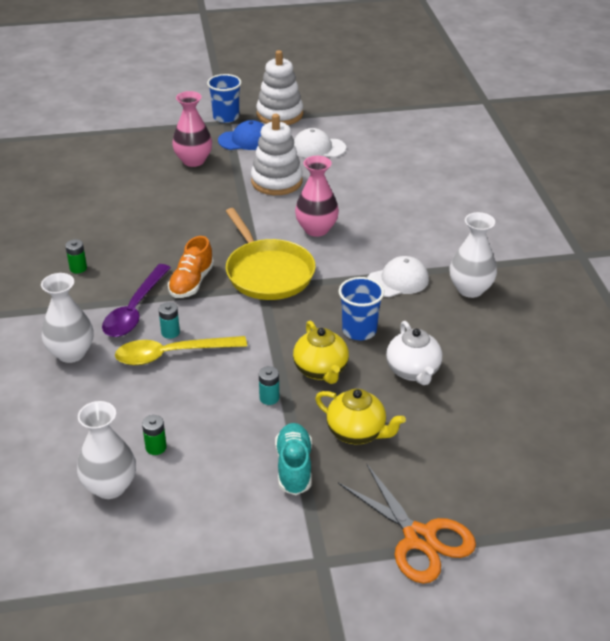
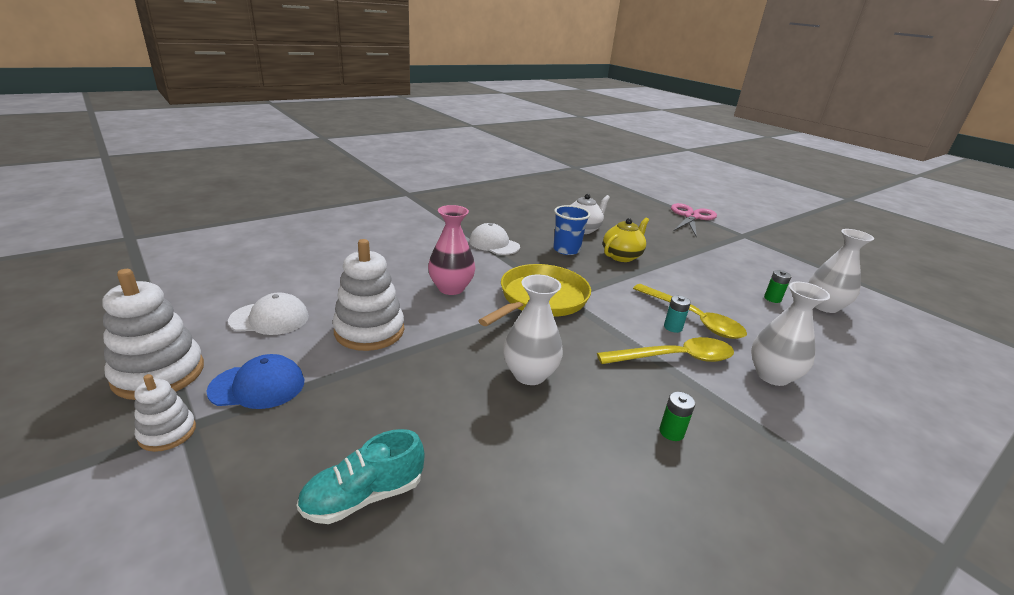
camera: 120 degrees left, 10 degrees down
(135, 310) = (675, 358): purple spoon -> yellow spoon
(191, 282) = (599, 336): orange shoe -> none
(193, 161) = (342, 420): pink vase -> none
(226, 117) = (167, 433): blue cup -> white stacking toy
(245, 140) = (257, 386): blue cap -> blue cap turned 120 degrees clockwise
(269, 398) = (671, 269): turquoise battery -> none
(294, 467) = (706, 251): turquoise shoe -> turquoise shoe (364, 496)
(318, 148) = (269, 318): white cap -> white cap turned 75 degrees counterclockwise
(357, 432) = (654, 238): yellow teapot -> none
(419, 538) = (691, 217): orange scissors -> pink scissors
(470, 289) = (479, 221): white vase -> white vase (529, 374)

